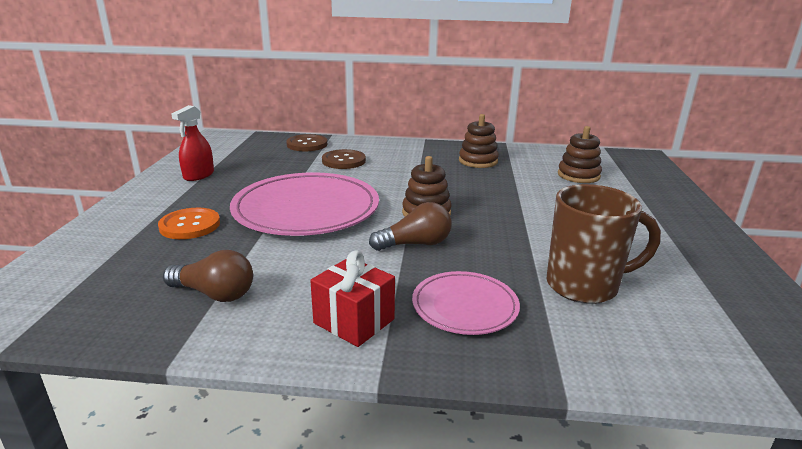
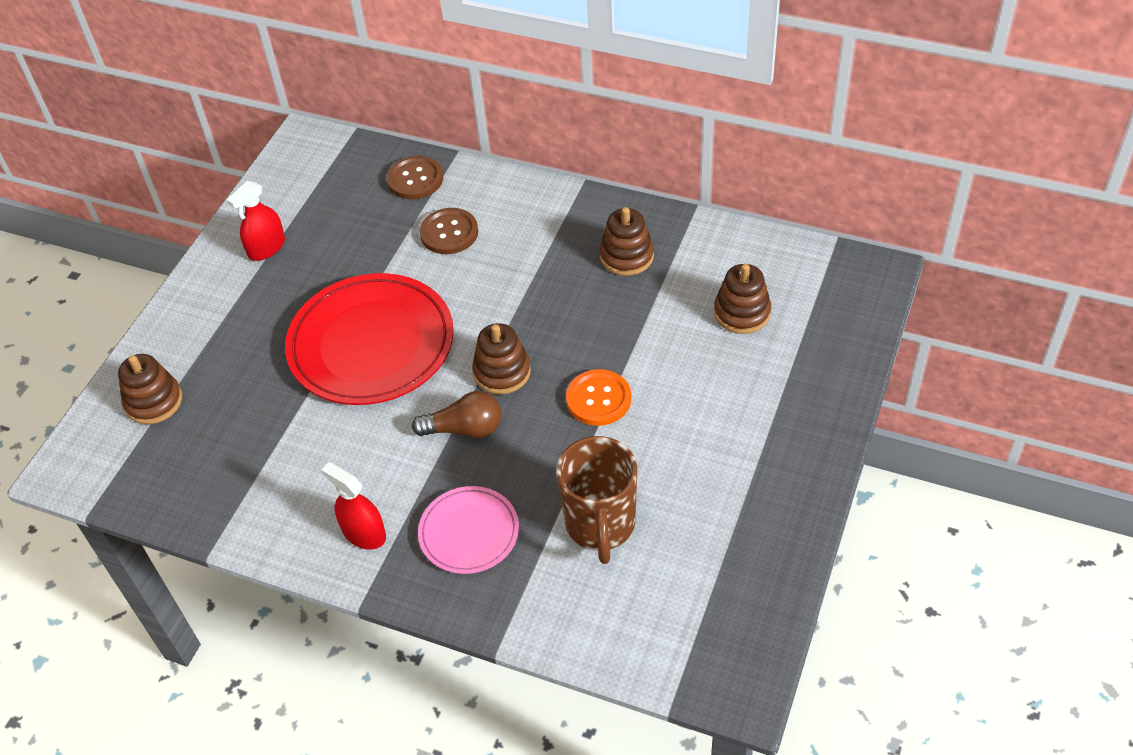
camera: 20 degrees right, 25 degrees up
(95, 258) = (154, 401): none -> brown stacking toy
(190, 225) = (245, 357): orange button -> orange button (598, 399)
(214, 294) = (254, 474): brown light bulb -> none
(306, 210) = (371, 344): pink plate -> red plate
(354, 321) = (364, 533): red gift -> red spray bottle
(584, 286) = (600, 526): brown mug -> brown mug turned 75 degrees clockwise

